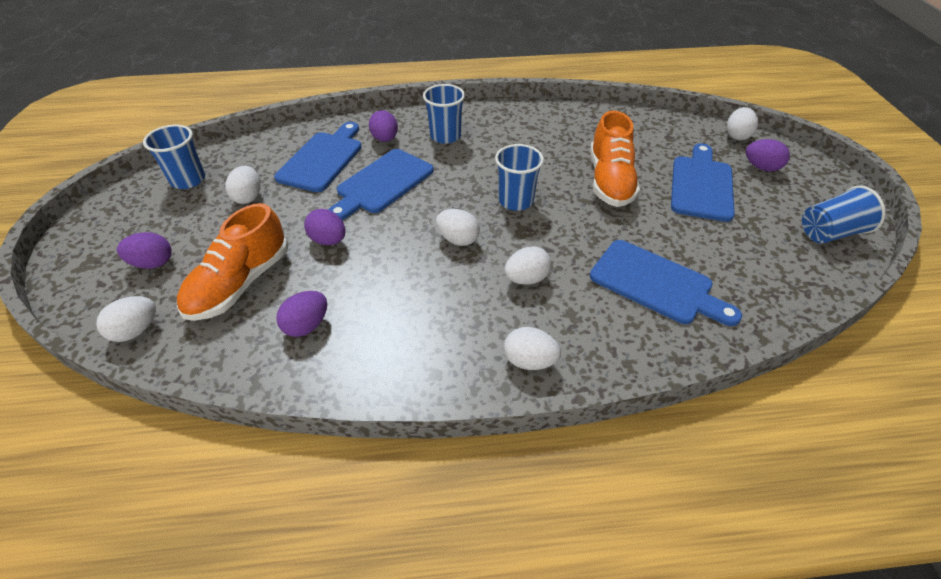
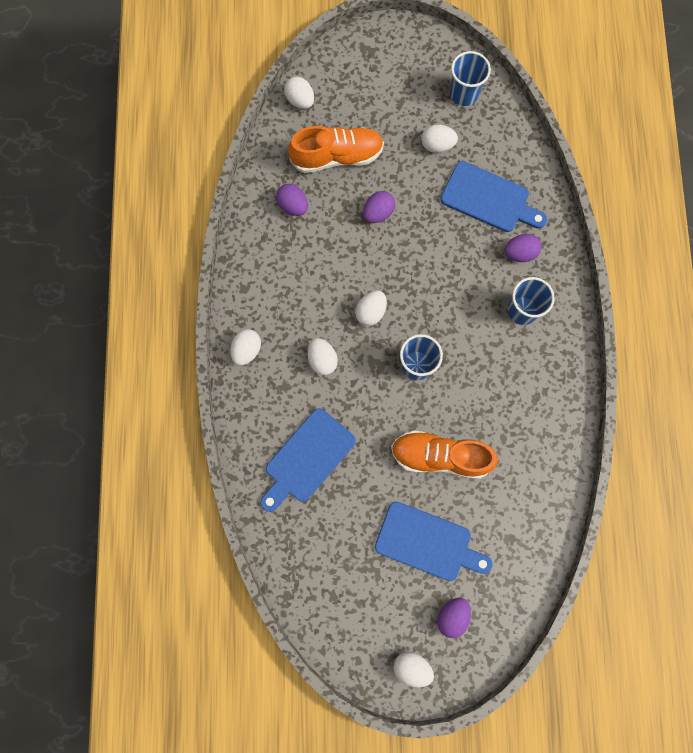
camera: 95 degrees right, 30 degrees up
(153, 263) = (363, 93): purple egg -> none
(240, 283) = (337, 156): orange shoe -> orange shoe turned 135 degrees clockwise
(382, 183) = (449, 252): blue cutting board -> none
(737, 135) = (510, 615): white egg -> white egg (411, 667)
(829, 233) = (352, 634): blue cup -> none

